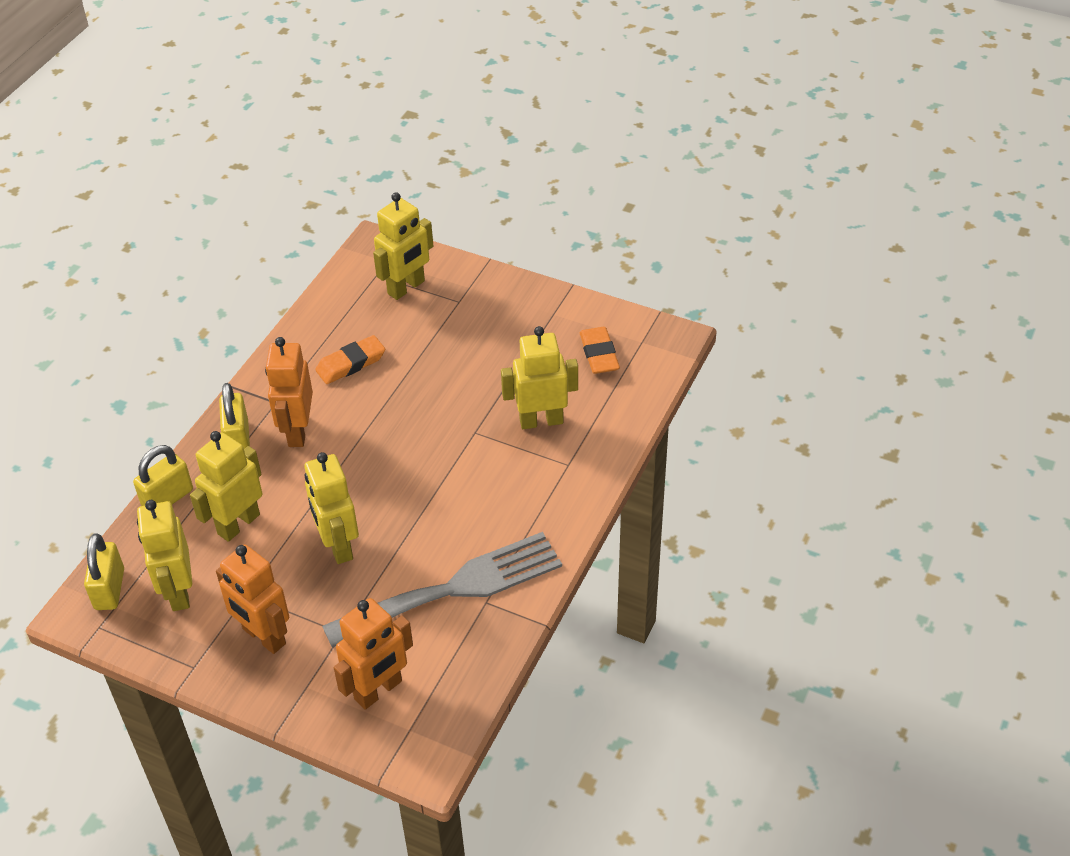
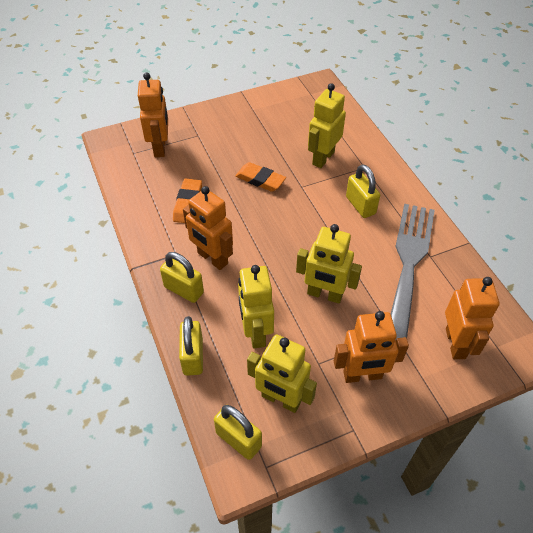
camera: 50 degrees left, 5 degrees up
(406, 288) = (160, 147): yellow robot -> orange robot
(500, 497) = (360, 205): none -> yellow padlock
(599, 354) = (301, 111): orange eraser -> orange eraser (260, 180)

